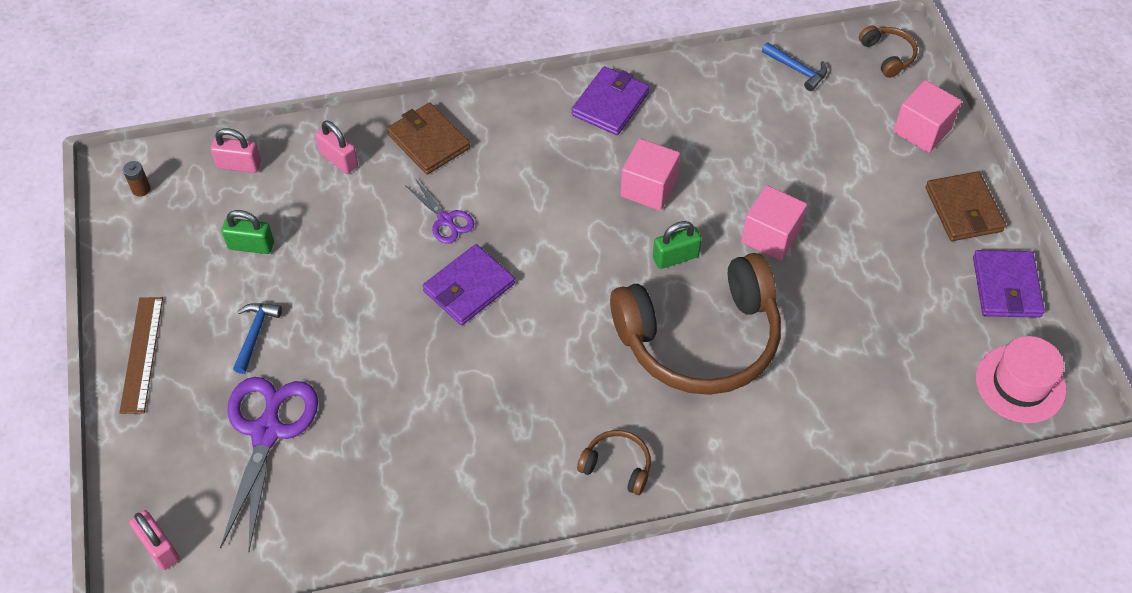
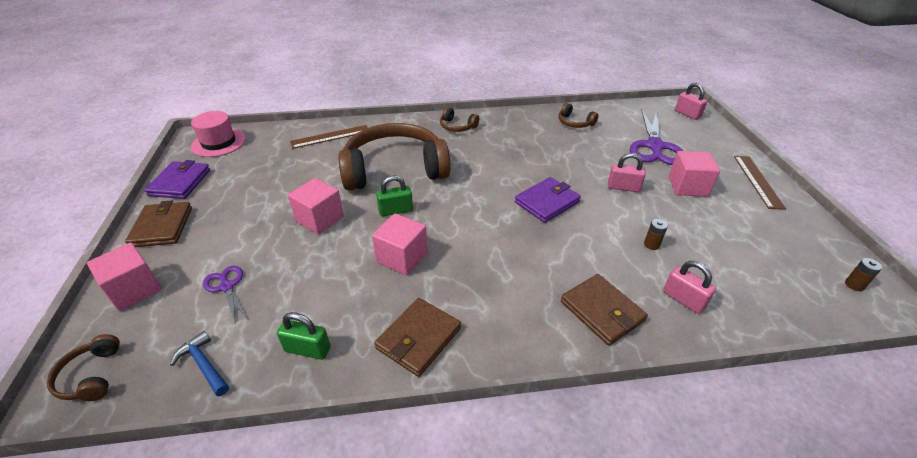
camera: 175 degrees left, 15 degrees down
(239, 165) = (777, 300): pink padlock -> pink padlock (623, 187)
(251, 245) = (723, 236): green padlock -> green padlock (307, 349)
(255, 334) = (687, 186): blue hammer -> pink cube
(347, 227) = (651, 244): none -> brown battery
(393, 497) = (574, 123): none -> brown headphones
(446, 220) = (572, 244): purple scissors -> purple scissors (226, 286)
(610, 104) = (418, 338): purple wallet -> brown wallet
(838, 416) = (330, 136): none -> brown ruler

